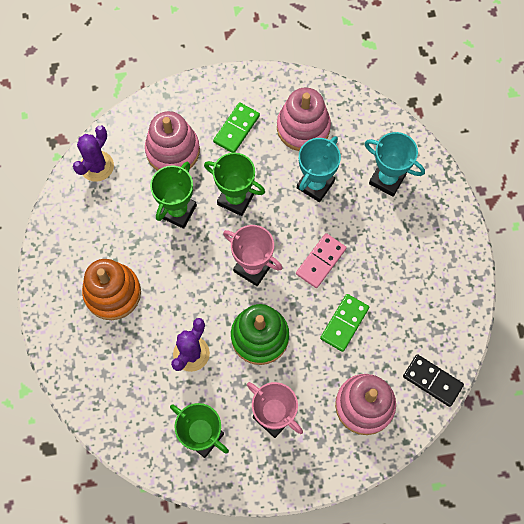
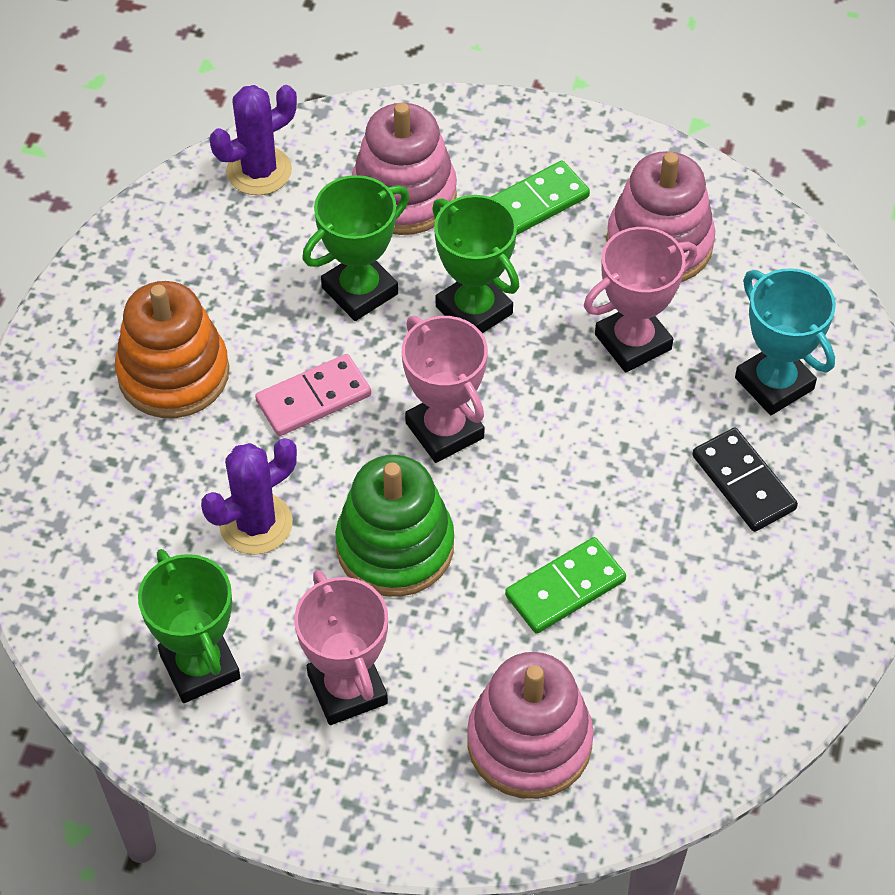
camera: 25 degrees right, 15 degrees down
(315, 185) = (633, 342): turquoise trophy -> pink trophy
(320, 261) = (575, 469): pink domino -> pink domino (313, 398)
(432, 381) = (684, 756): black domino -> black domino (743, 482)

